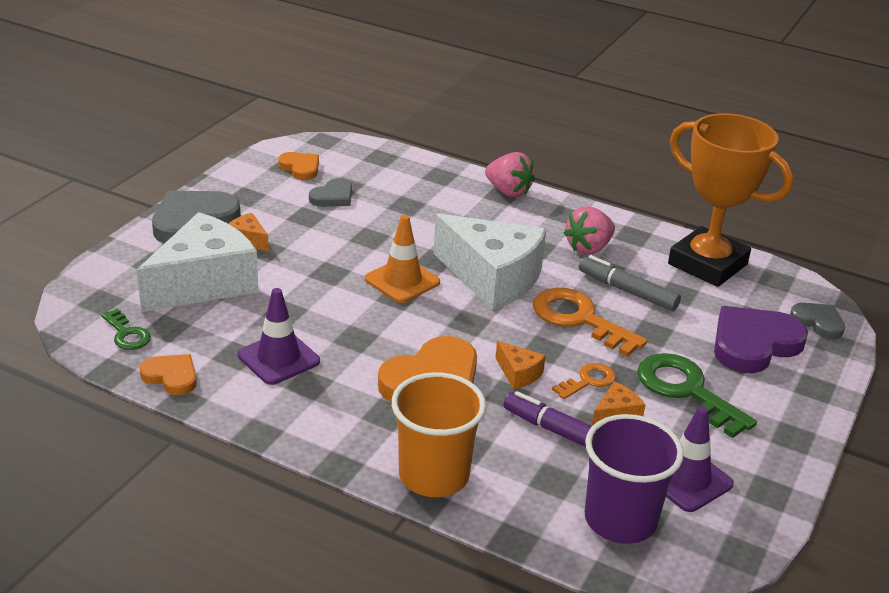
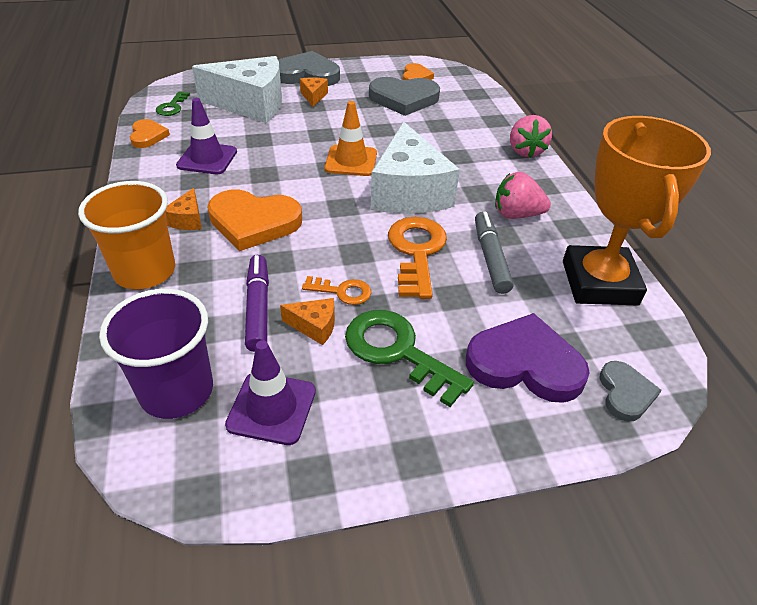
camera: 50 degrees right, 10 degrees up
(333, 197) = (404, 99): grey heart -> grey heart, size x1.81
(518, 374) = (308, 254): orange cheese -> orange cheese (187, 219)
(686, 391) = (398, 352): green key -> green key turned 60 degrees counterclockwise

